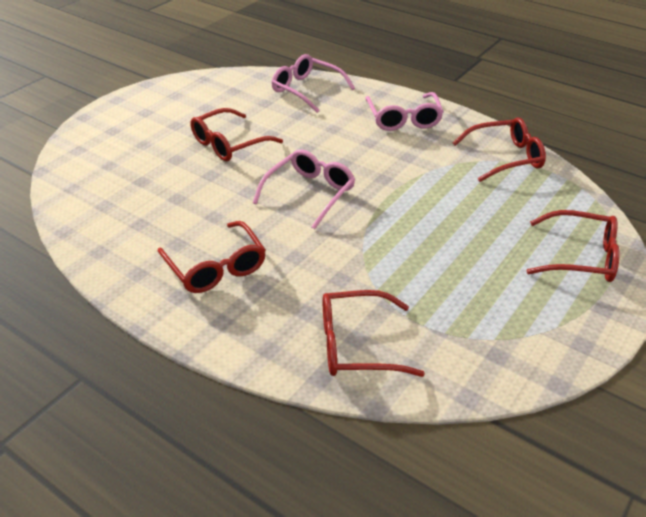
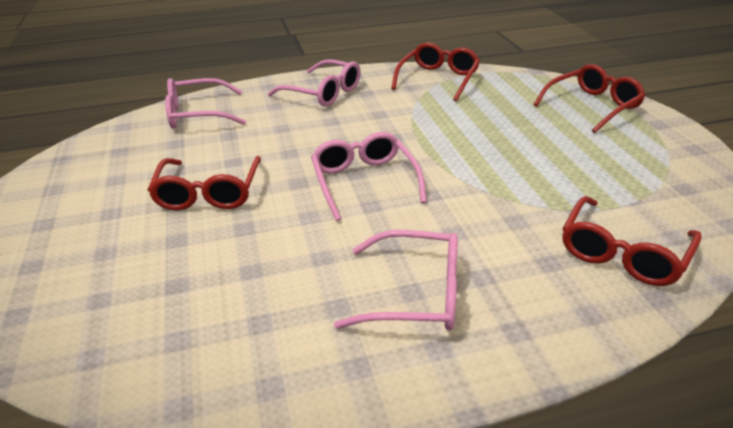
camera: 50 degrees left, 5 degrees down
(216, 267) = (416, 294): red glasses -> pink glasses

